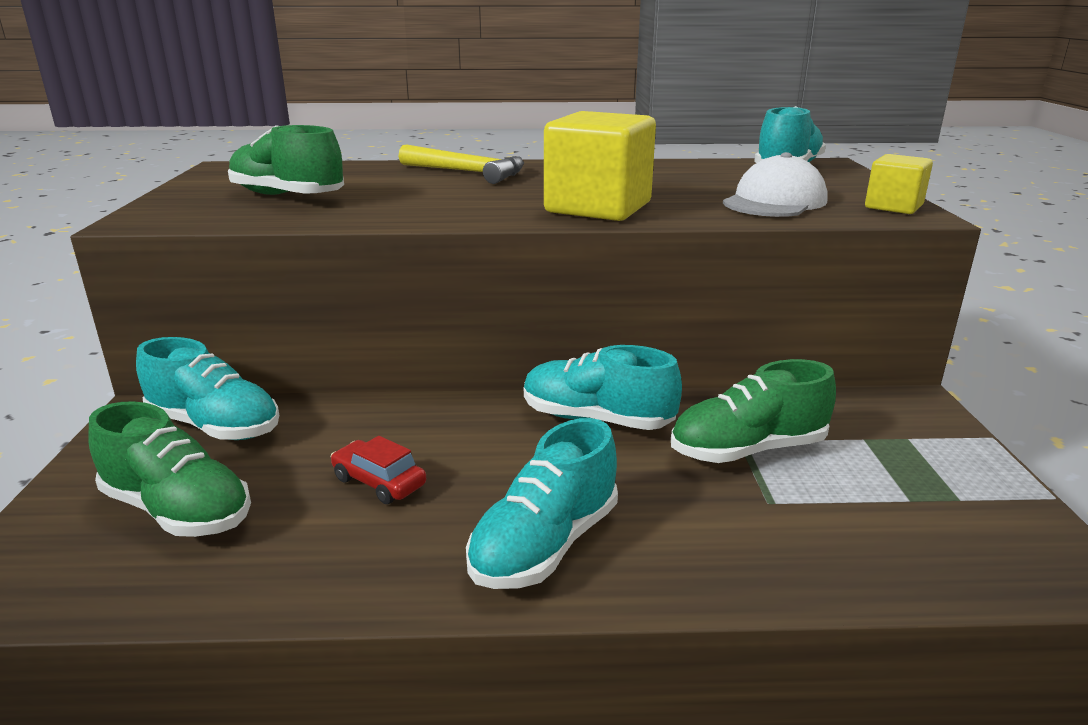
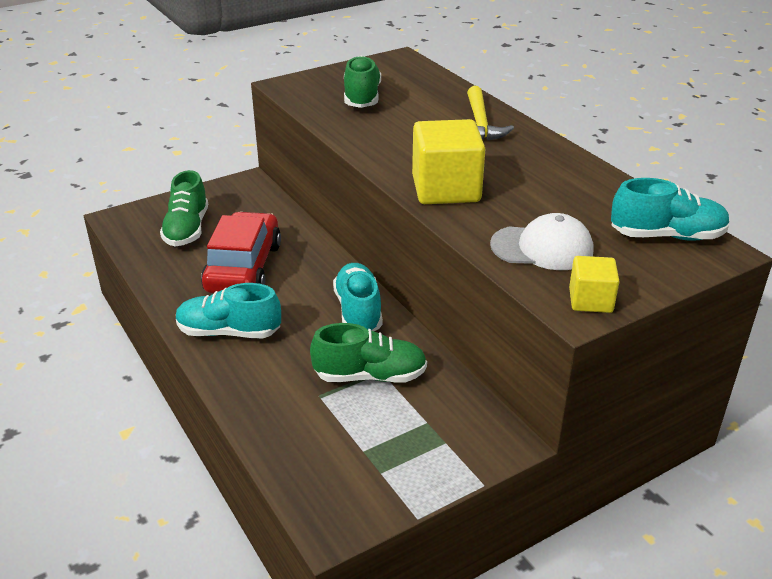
camera: 60 degrees right, 10 degrees up
(215, 426) = (253, 204): turquoise shoe -> none
(379, 482) = (243, 268): red car -> red car, size x2.29
(747, 450) = (370, 376): green shoe -> green shoe turned 135 degrees clockwise

